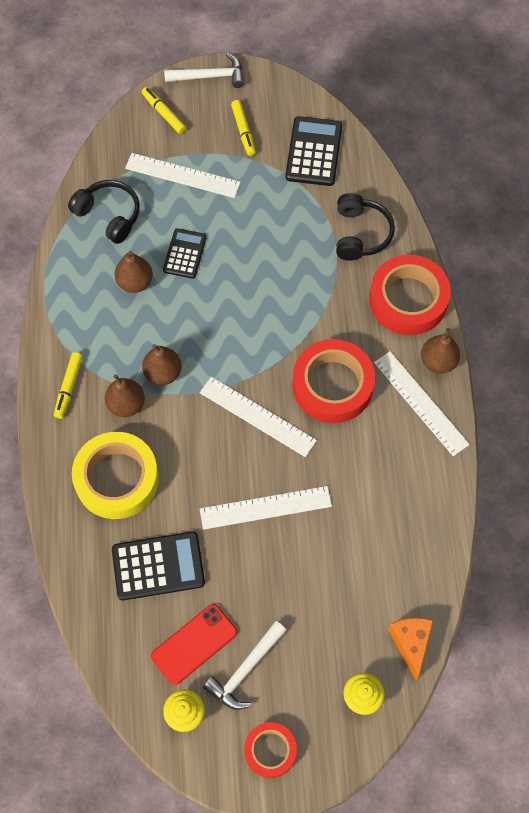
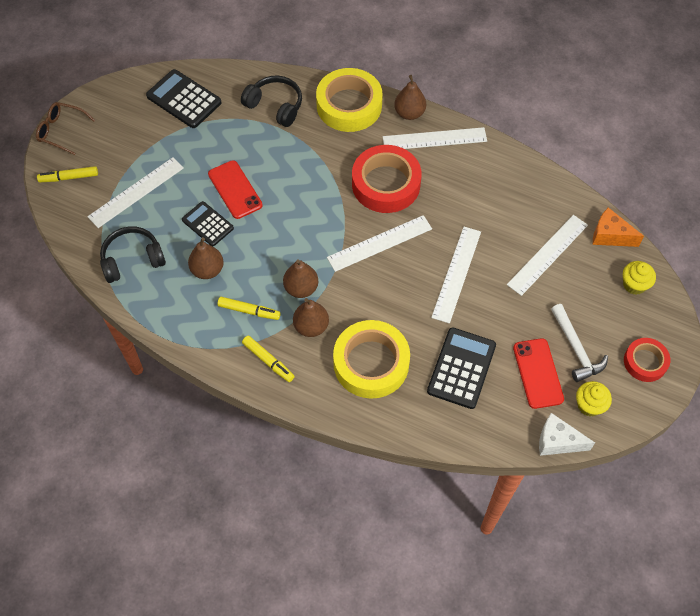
camera: 60 degrees left, 5 degrees down
(126, 699) = (557, 441): none -> white cheese
(210, 76) = (61, 131): white hammer -> brown glasses
(238, 255) = (235, 190): none -> red phone
(243, 131) = (129, 133): yellow marker -> yellow marker (249, 311)
(345, 587) = (547, 254): none -> white ruler
(408, 300) = (349, 105): red tape -> yellow tape

